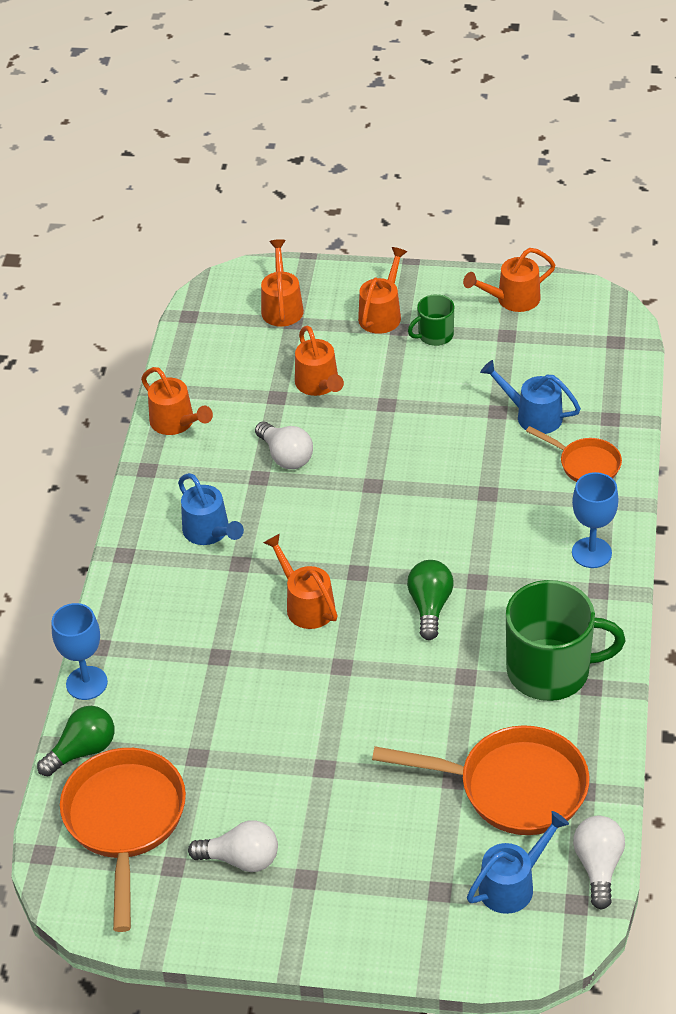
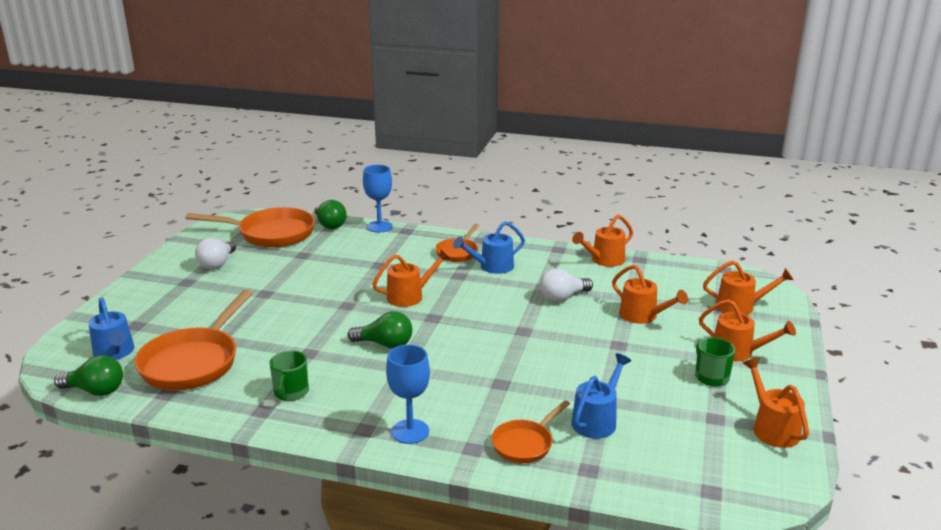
camera: 95 degrees right, 20 degrees down
(168, 574) = (458, 252): none -> orange pan
(319, 385) = (643, 316): orange watering can -> orange watering can turned 120 degrees counterclockwise
(550, 670) = (291, 392): green mug -> green mug, size x0.50
(598, 867) = (95, 391): white light bulb -> green light bulb

